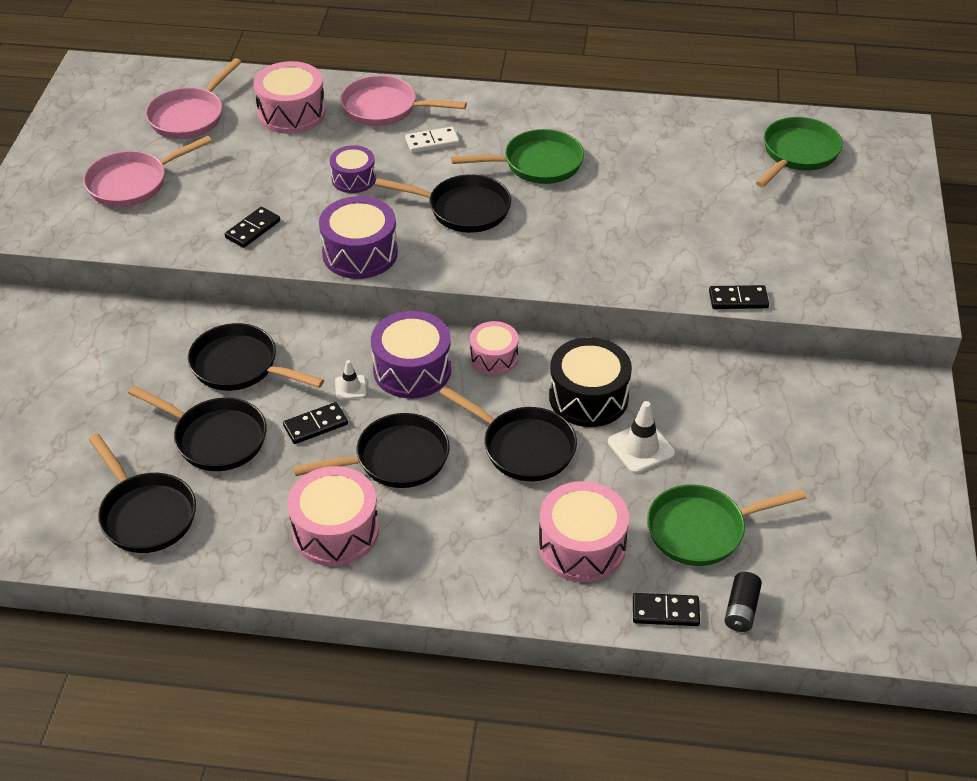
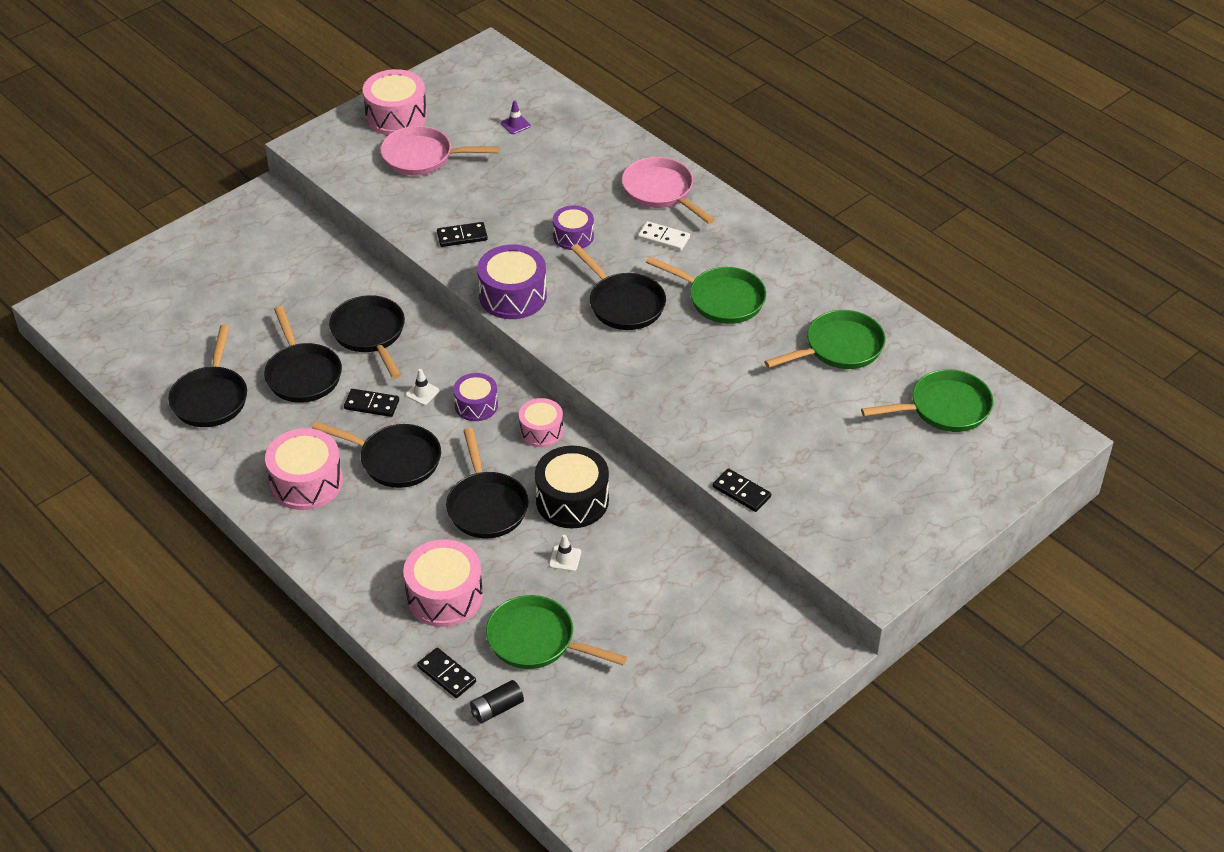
camera: 40 degrees right, 0 degrees up
(190, 116) = (515, 124): pink pan -> purple traffic cone
(292, 113) = (589, 160): pink drum -> pink drum (396, 116)
(412, 370) = (476, 405): purple drum -> purple drum, size x0.62
(641, 448) = (565, 558): white traffic cone -> white traffic cone, size x0.59
(670, 152) = (839, 348): none -> green pan

